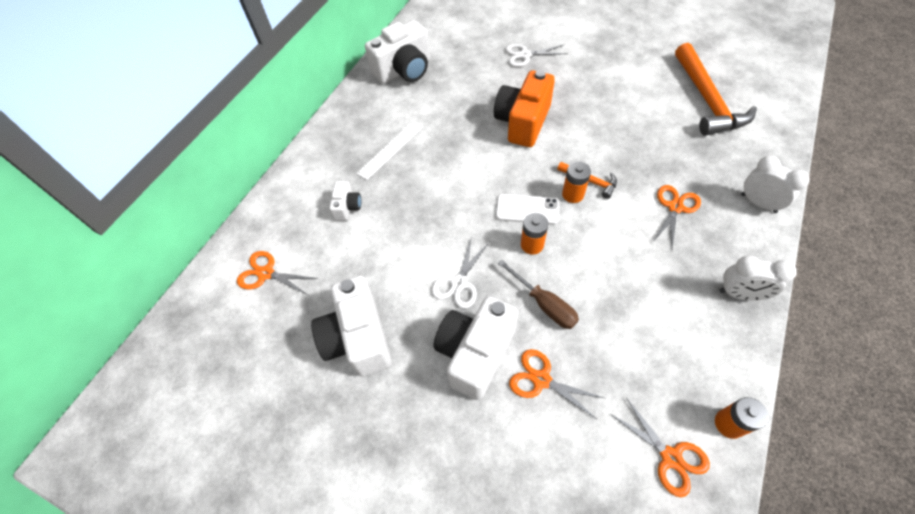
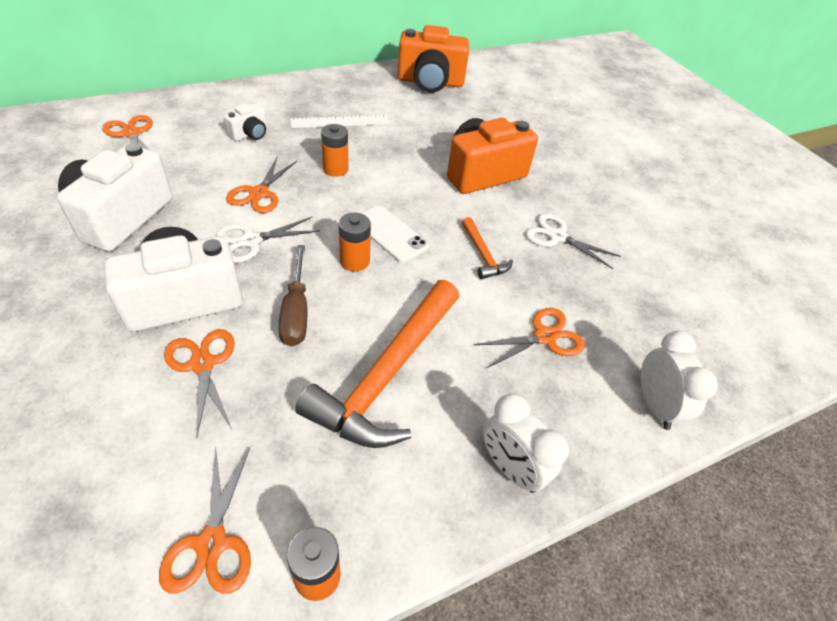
camera: 30 degrees right, 10 degrees down
(404, 70) = (430, 82): white camera -> orange camera
(417, 247) = (259, 193): none -> orange scissors
(525, 55) = (556, 132): white scissors -> white scissors (557, 236)
(573, 194) = (450, 253): orange battery -> orange battery (335, 169)
(707, 99) = (714, 277): orange hammer -> orange hammer (388, 374)

